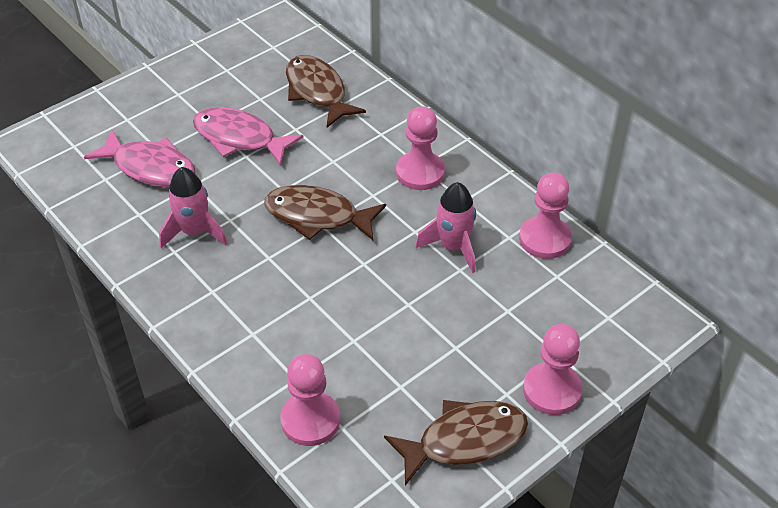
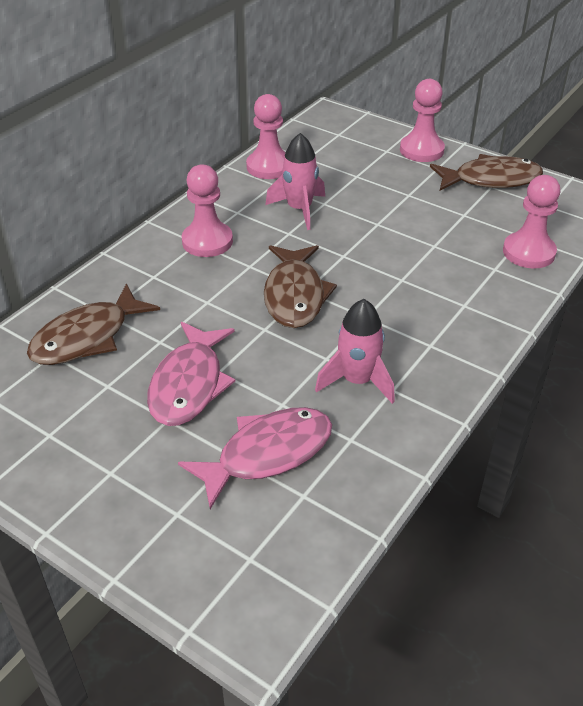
camera: 105 degrees left, 5 degrees down
(150, 167) = (267, 454): pink fish -> pink fish turned 45 degrees clockwise
(465, 440) = (491, 180): brown fish -> brown fish turned 120 degrees clockwise

